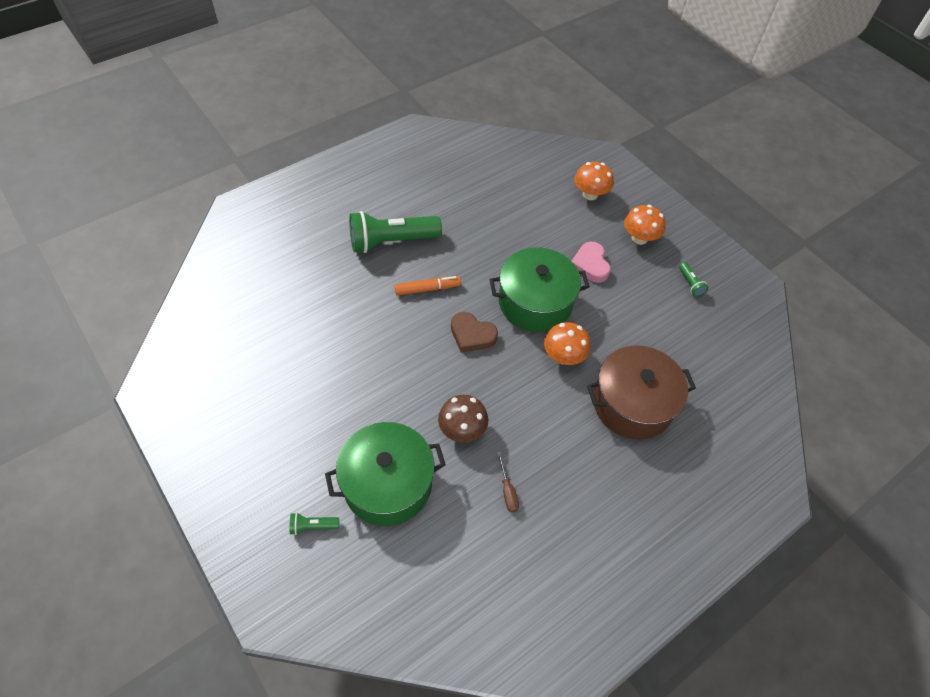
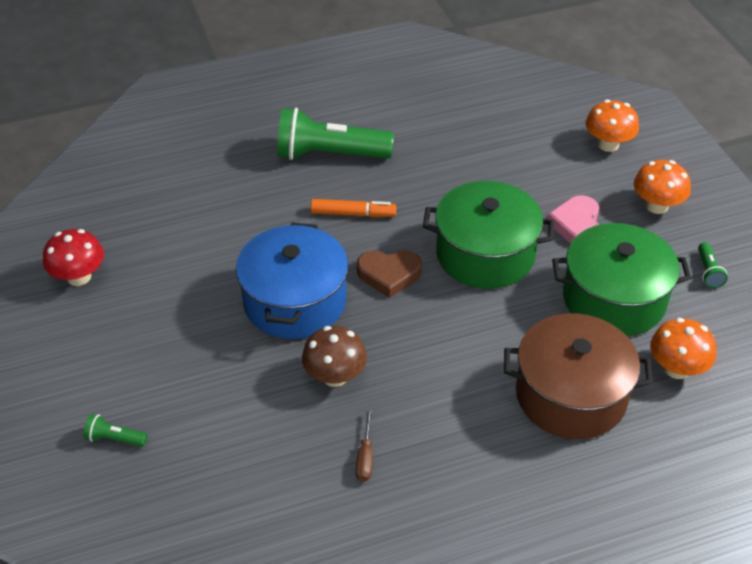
camera: 20 degrees right, 10 degrees down
(230, 391) = (79, 277): none -> red mushroom
(387, 483) = (220, 414): green pot -> green pot (613, 299)
(410, 373) = (295, 301): none -> blue pot
(472, 335) = (389, 274): brown heart -> brown heart turned 45 degrees counterclockwise
(563, 356) = (498, 322): orange mushroom -> orange mushroom (676, 368)

